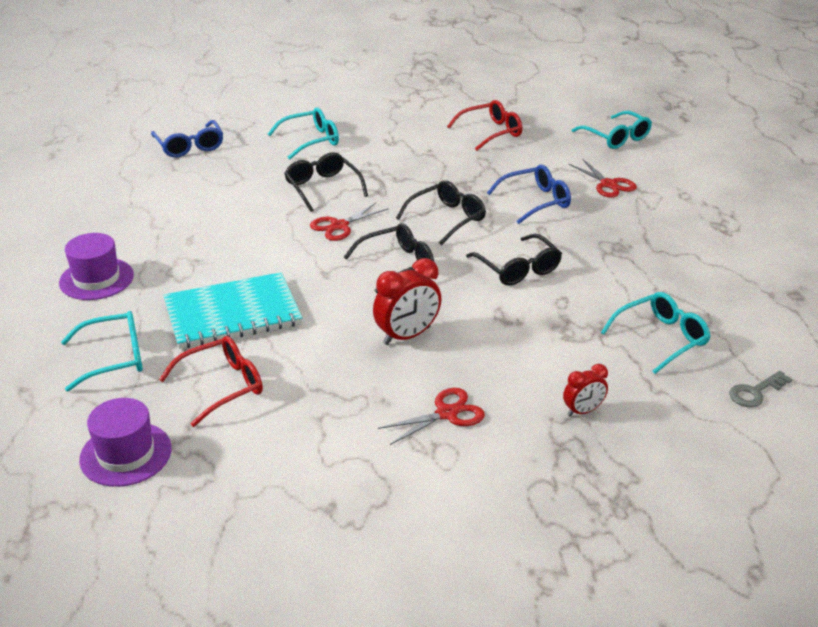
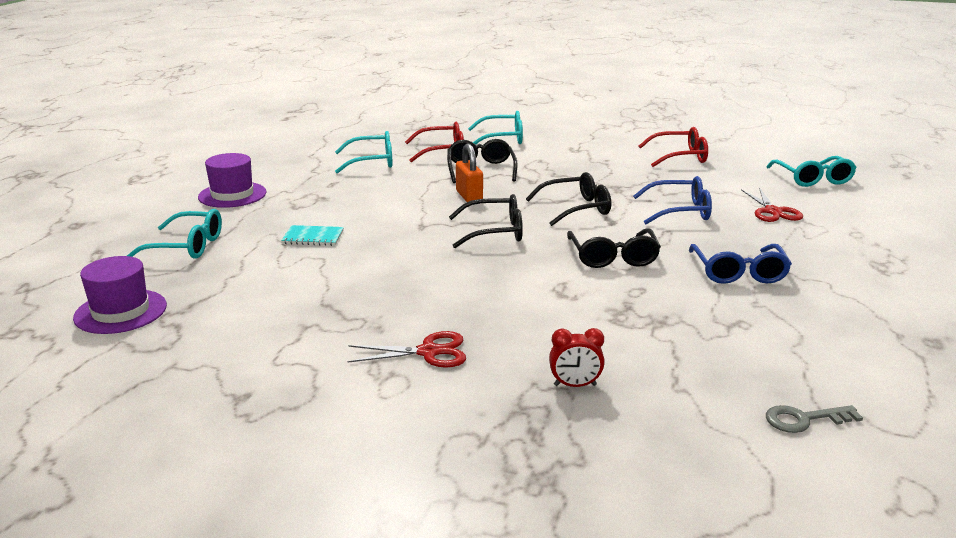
camera: 25 degrees right, 10 degrees down
(190, 146) = (396, 128): blue glasses -> blue glasses (739, 272)
(222, 386) = (249, 284): red glasses -> red glasses (442, 151)
(233, 314) = (313, 237): turquoise notebook -> turquoise notebook, size x0.45
(339, 226) = (469, 196): red scissors -> orange padlock
(407, 336) = (451, 284): red clock -> none
(661, 338) = (724, 344): turquoise glasses -> turquoise glasses (372, 162)

